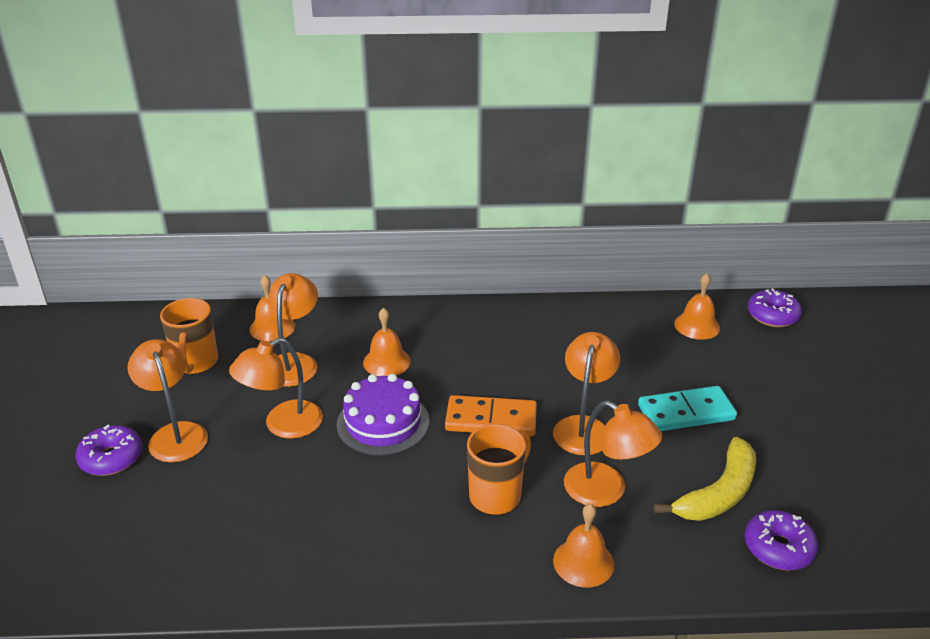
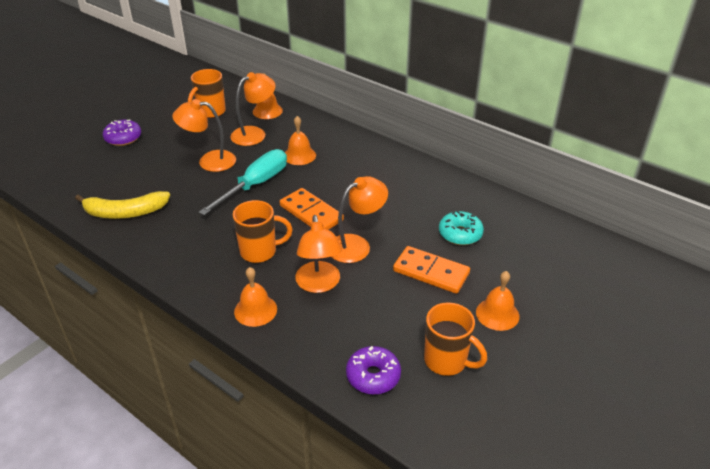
camera: 40 degrees right, 5 degrees up
(175, 434) = (160, 141): orange lamp -> none
(383, 423) = (255, 185): purple cake -> turquoise screwdriver
(659, 359) = (460, 234): none -> turquoise donut
(686, 412) = (431, 272): turquoise domino -> orange domino
(697, 325) = (518, 228): orange bell -> orange bell (497, 314)
(718, 494) = (382, 326): yellow banana -> yellow banana (125, 212)
(772, 316) = (586, 249): purple donut -> none
(812, 489) = (447, 361): none -> orange mug

